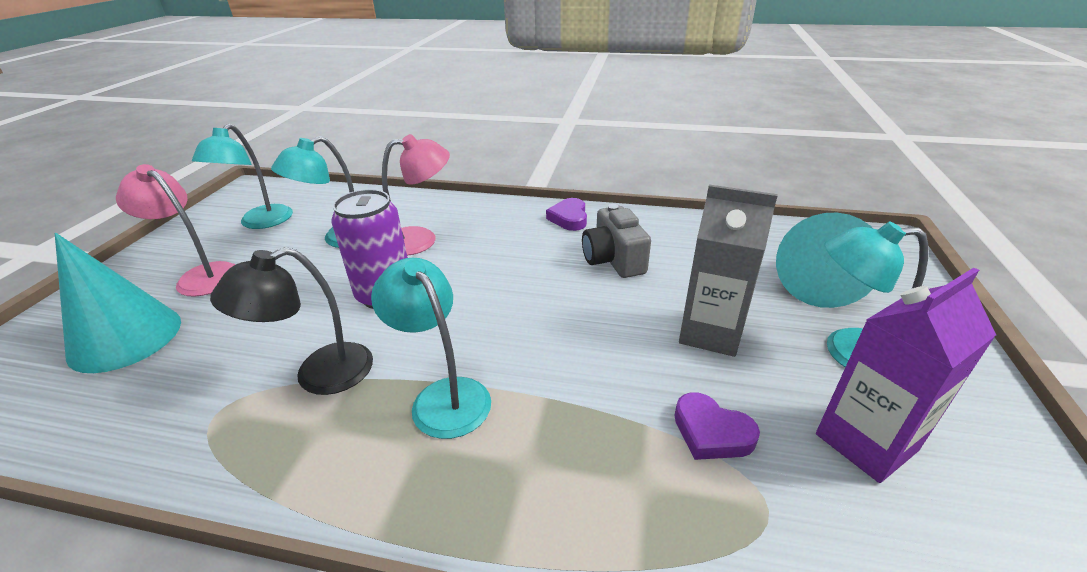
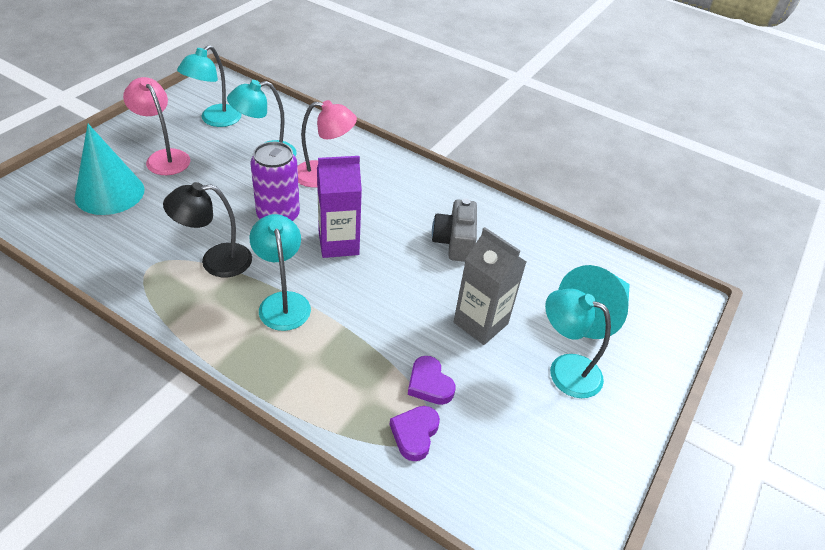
camera: 15 degrees right, 10 degrees up
(569, 218) = (446, 192): purple heart -> purple heart (414, 434)
(865, 442) = (519, 425): purple carton -> purple carton (338, 244)

